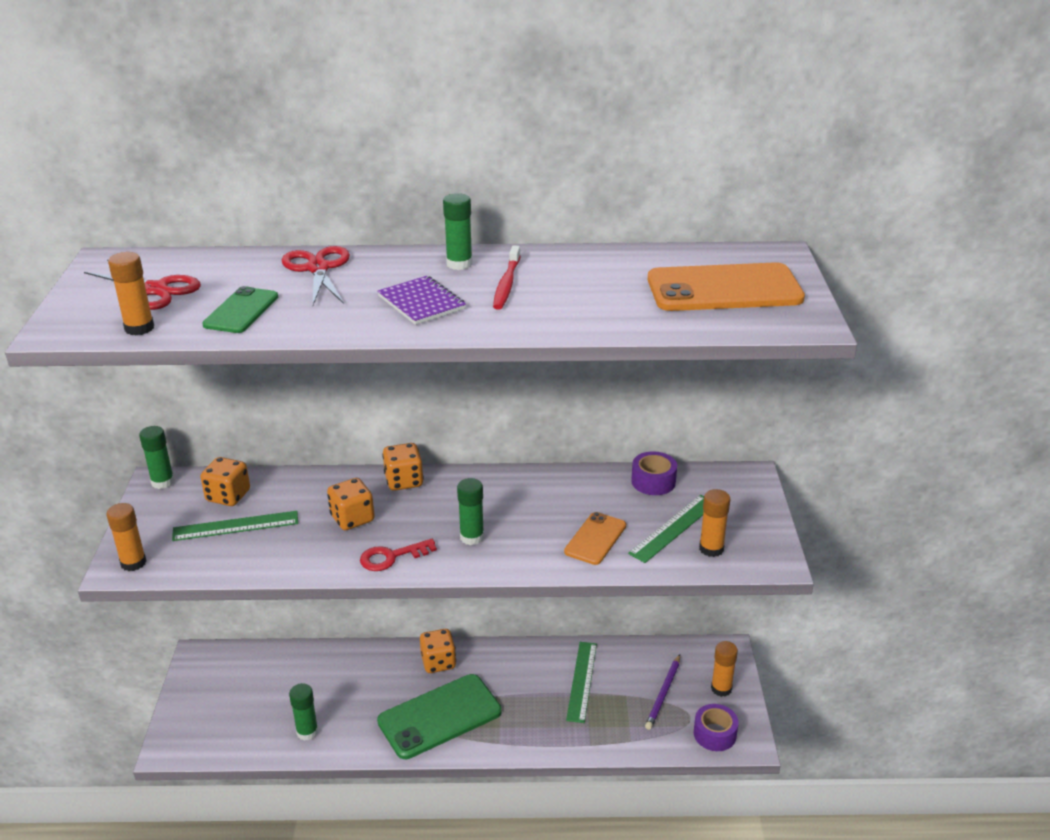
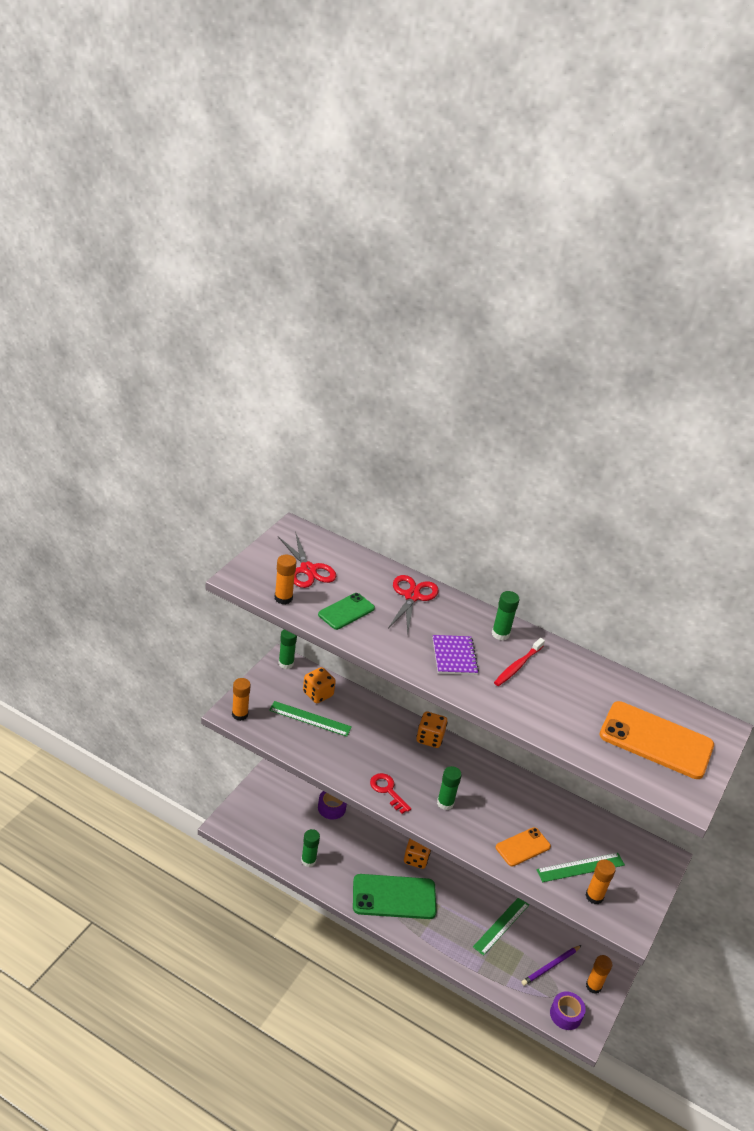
camera: 25 degrees right, 5 degrees up
(352, 518) = (381, 750): orange dice -> none
(392, 557) = (387, 791): red key -> red key turned 45 degrees clockwise
(653, 481) = (593, 825): purple tape -> purple tape (331, 808)

